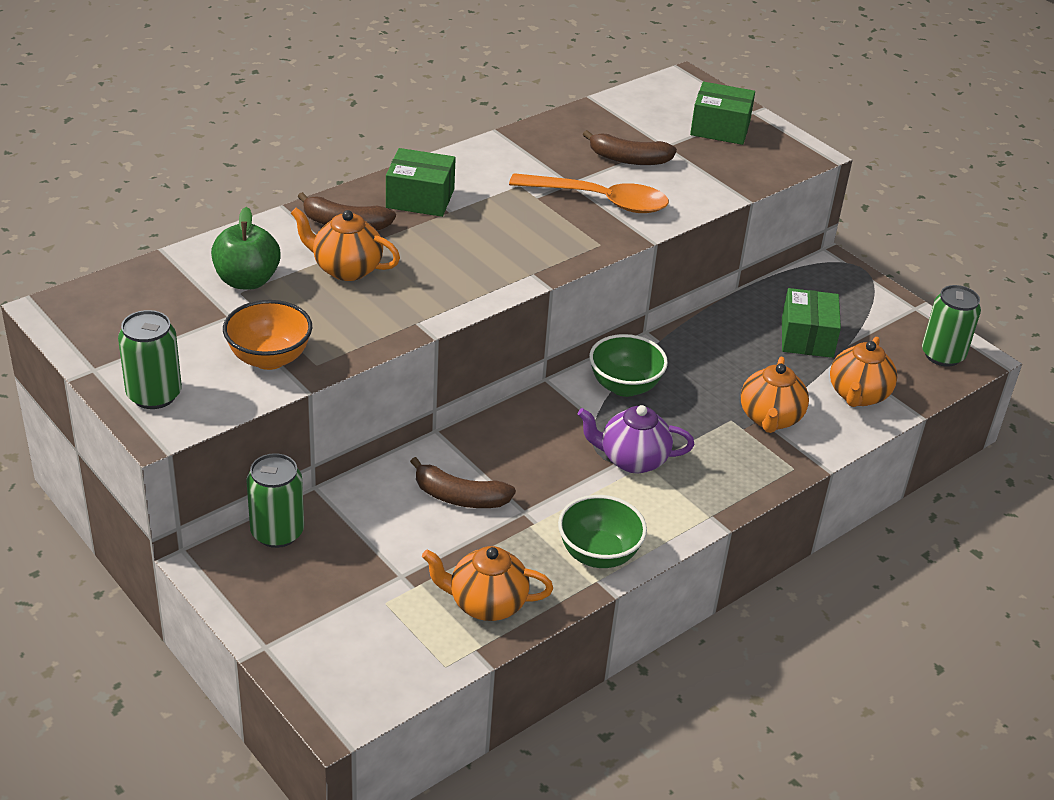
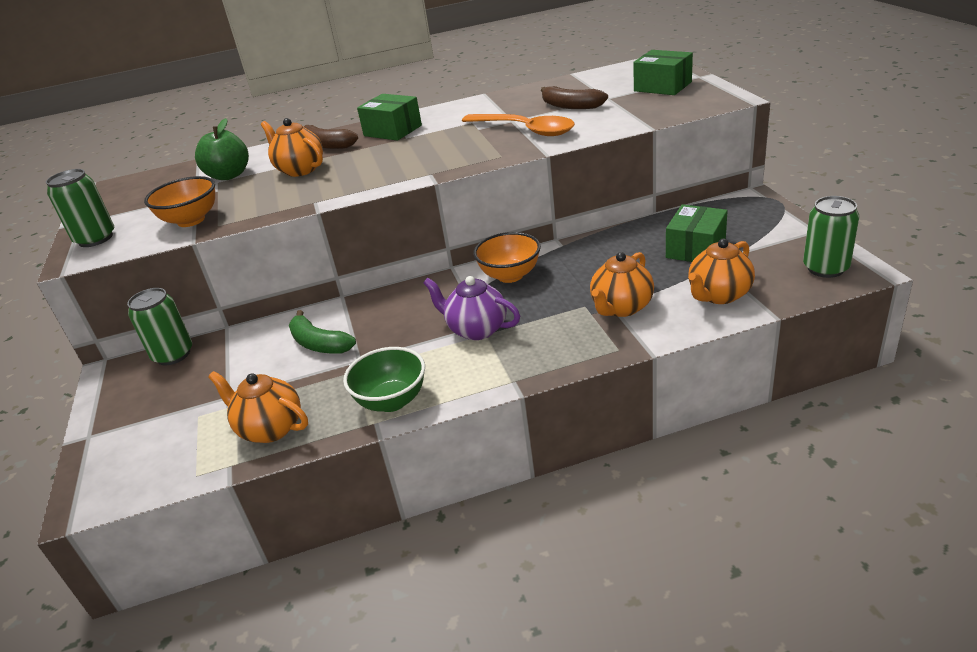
camera: 30 degrees right, 5 degrees down
(460, 497) = (319, 344): brown banana -> green banana
(624, 386) = (510, 275): green bowl -> orange bowl

